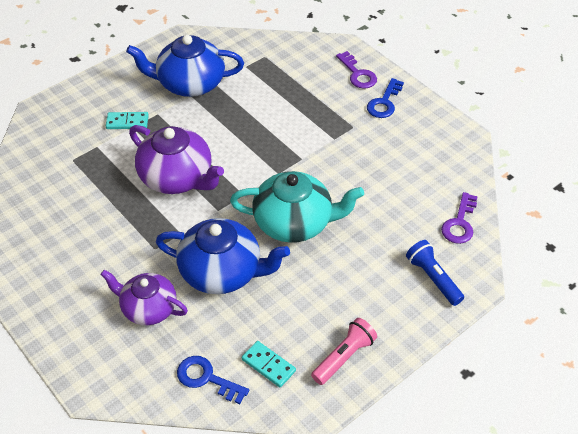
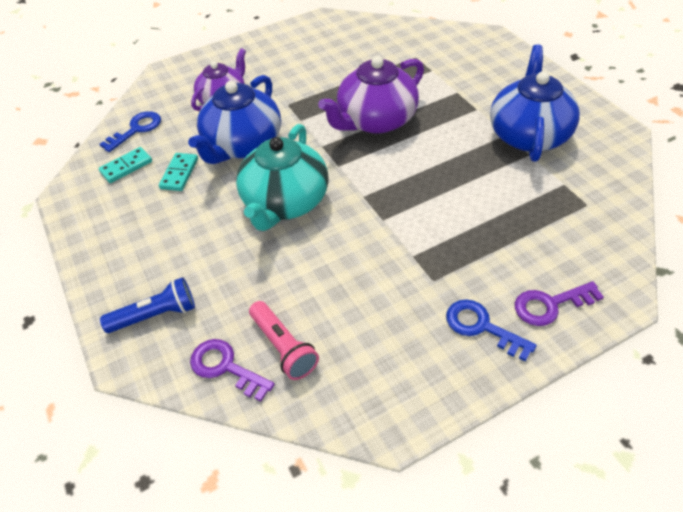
camera: 105 degrees right, 0 degrees up
(127, 122) = (465, 89): turquoise domino -> turquoise domino (179, 173)
(344, 357) = (103, 219): pink flashlight -> pink flashlight (283, 347)

